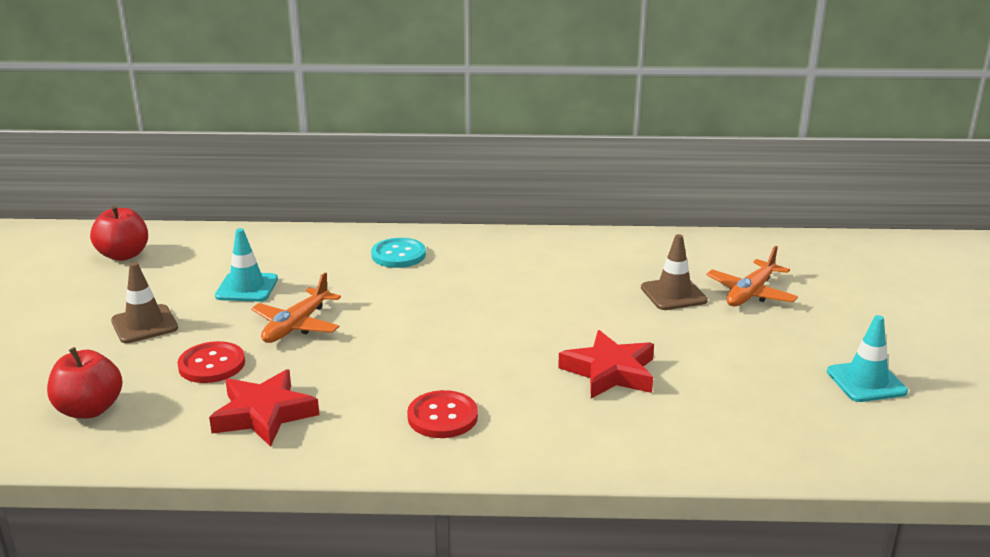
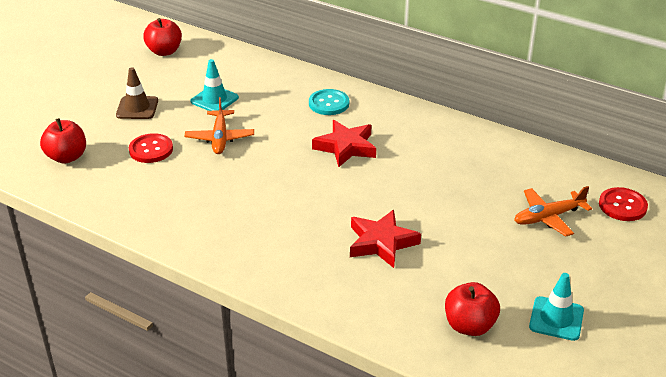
camera: 30 degrees right, 10 degrees up
(264, 414) = (152, 194): red star -> red star (346, 147)
(296, 325) = (220, 138): orange plane -> orange plane turned 60 degrees counterclockwise
(442, 417) = (248, 235): red button -> red button (622, 206)
(673, 294) = (488, 198): brown traffic cone -> none
(793, 420) = (469, 326): none -> red apple

